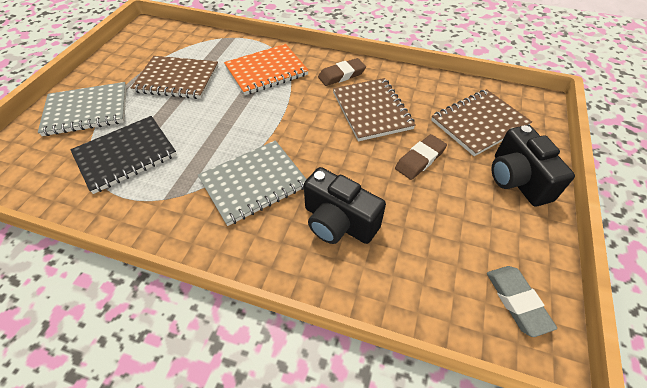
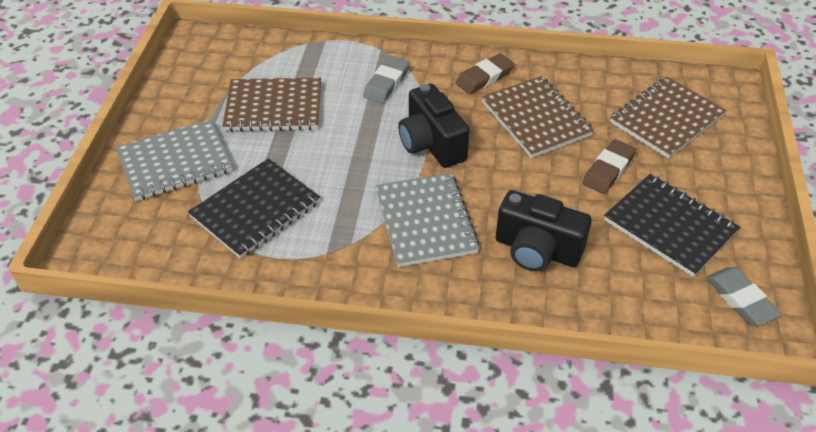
camera: 10 degrees left, 5 degrees down
(254, 183) = (425, 221): grey notebook -> grey notebook turned 60 degrees counterclockwise
(266, 71) = (386, 83): orange notebook -> grey eraser
(462, 217) = (670, 226): none -> black notebook
(517, 180) = (720, 179): black camera -> black camera (431, 144)

